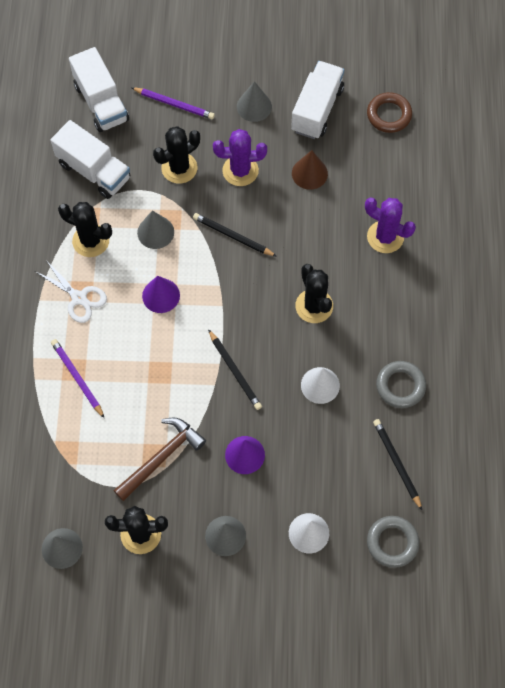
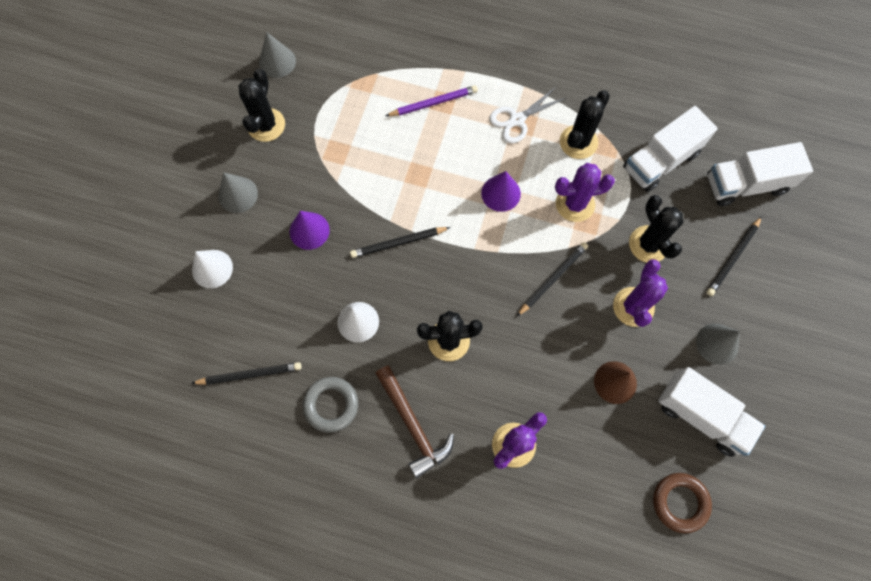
camera: 105 degrees right, 5 degrees up
(155, 232) = (575, 204): grey cone -> purple cactus
(162, 457) = (331, 157): brown hammer -> brown hammer (412, 425)
(174, 104) = (733, 257): purple pencil -> black pencil
(392, 542) = (173, 344): grey ring -> none

